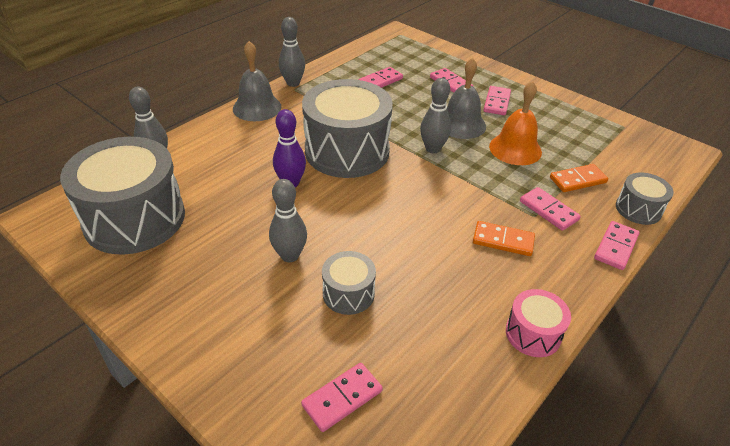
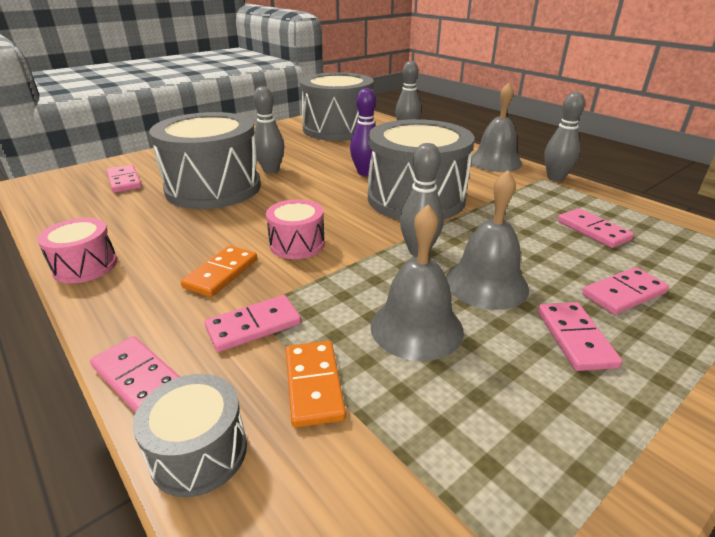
camera: 100 degrees right, 10 degrees down
(348, 293) = (213, 188): grey drum -> grey drum, size x2.11
(446, 208) = (297, 244): none -> pink drum
(497, 102) = (575, 338): pink domino -> pink domino turned 60 degrees clockwise
(515, 149) = (416, 327): orange bell -> grey bell

